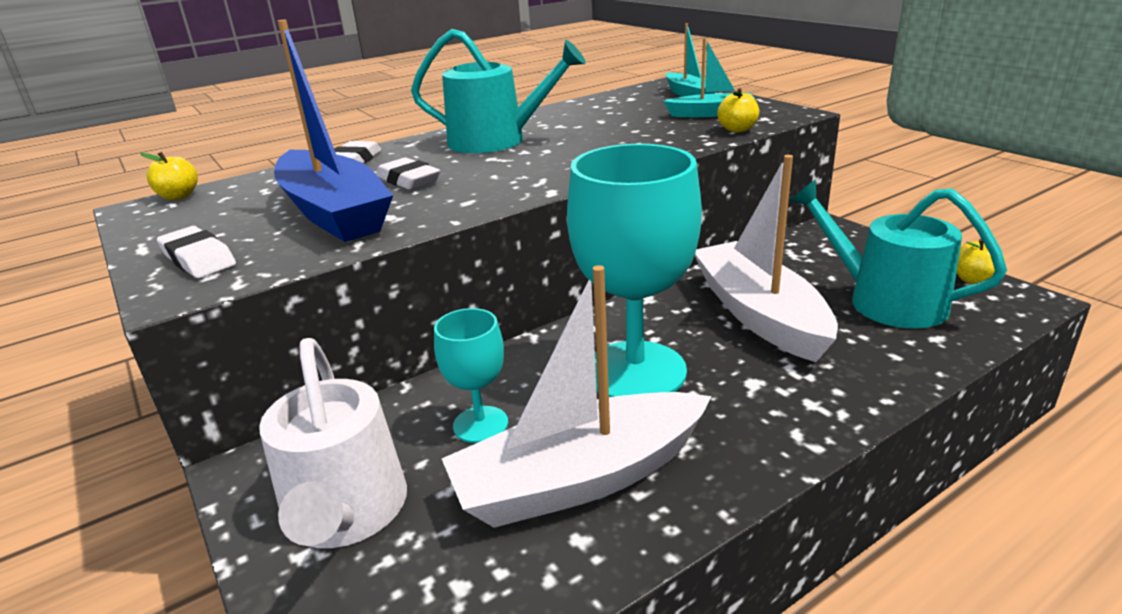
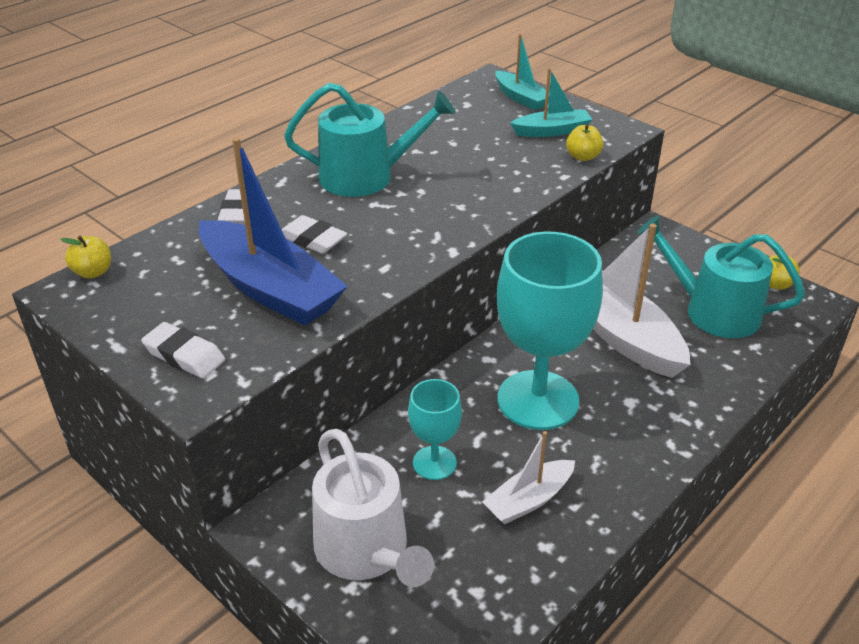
camera: 15 degrees left, 10 degrees up
(580, 479) = (528, 500): white boat -> white boat, size x0.53

